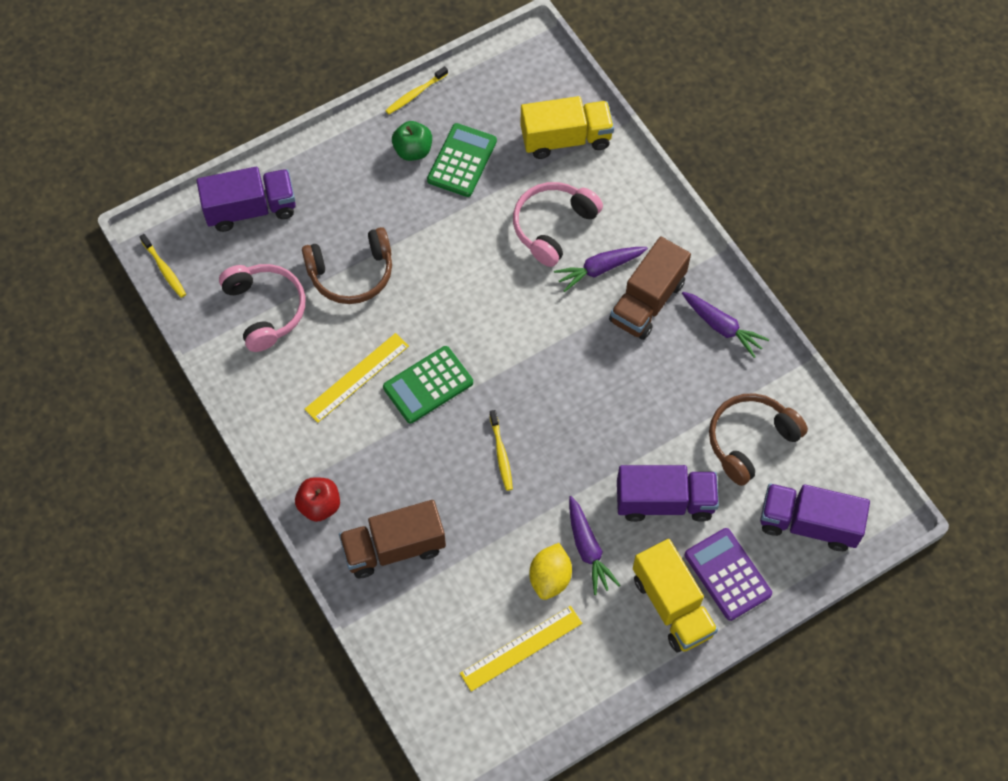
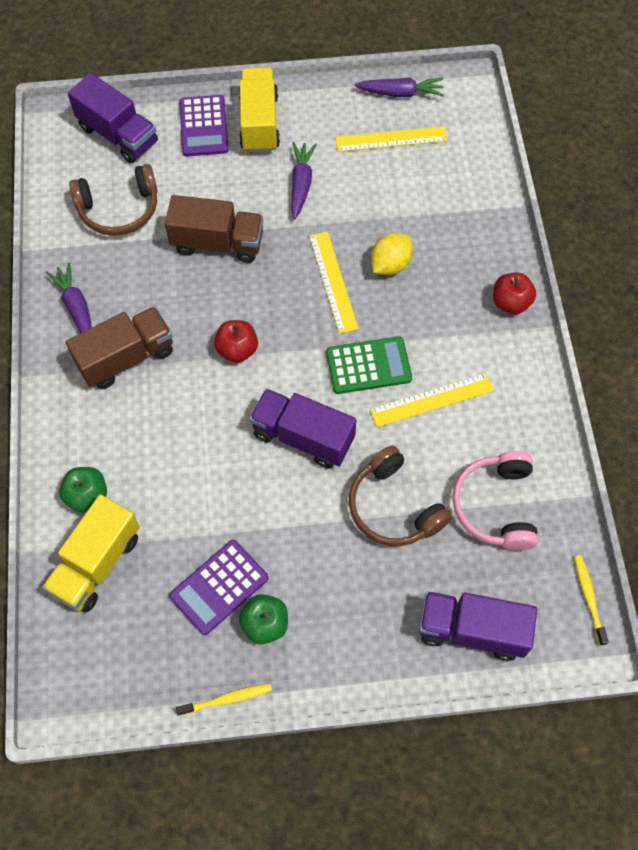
camera: 155 degrees left, 0 degrees up
(351, 273) = (393, 507): brown headphones -> brown headphones turned 135 degrees counterclockwise
(394, 548) = (459, 245): brown truck -> brown truck (217, 243)
(462, 161) = (219, 587): green calculator -> purple calculator
(501, 454) = (333, 281): yellow toothbrush -> yellow ruler
(550, 578) = (342, 176): yellow lemon -> yellow lemon (390, 264)
(553, 226) = (168, 470): pink headphones -> none
(554, 350) = (237, 350): none -> red apple
(566, 139) = (97, 563): yellow truck -> yellow truck turned 75 degrees counterclockwise
(599, 269) = (150, 407): purple carrot -> purple carrot (401, 93)
(605, 181) = (87, 496): none -> green apple
(664, 502) = (219, 193): purple truck -> purple truck (303, 437)

